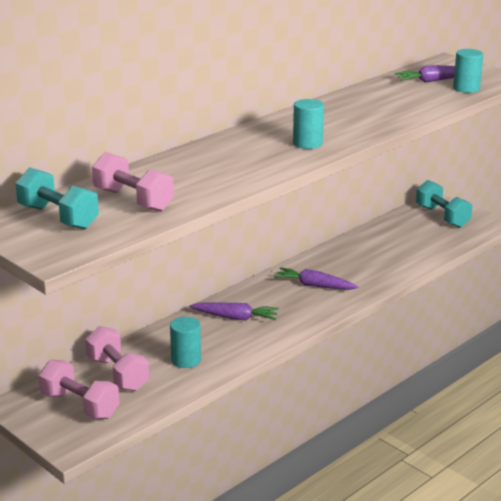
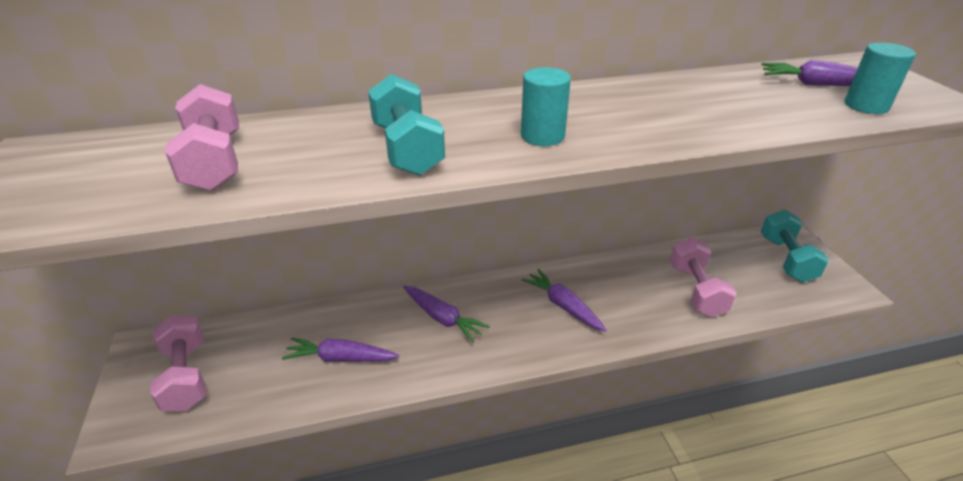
camera: 30 degrees right, 10 degrees up
(58, 217) = (101, 162): turquoise dumbbell -> turquoise dumbbell (407, 149)
(118, 374) = (262, 348): pink dumbbell -> pink dumbbell (696, 290)
(186, 360) = (341, 358): turquoise cylinder -> purple carrot

